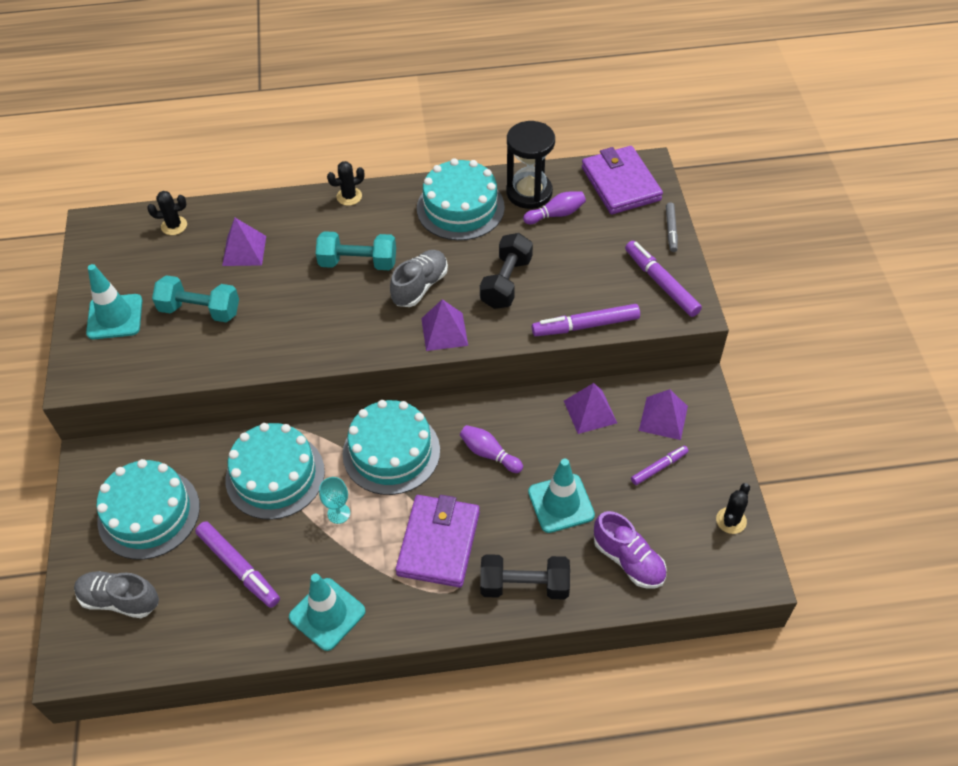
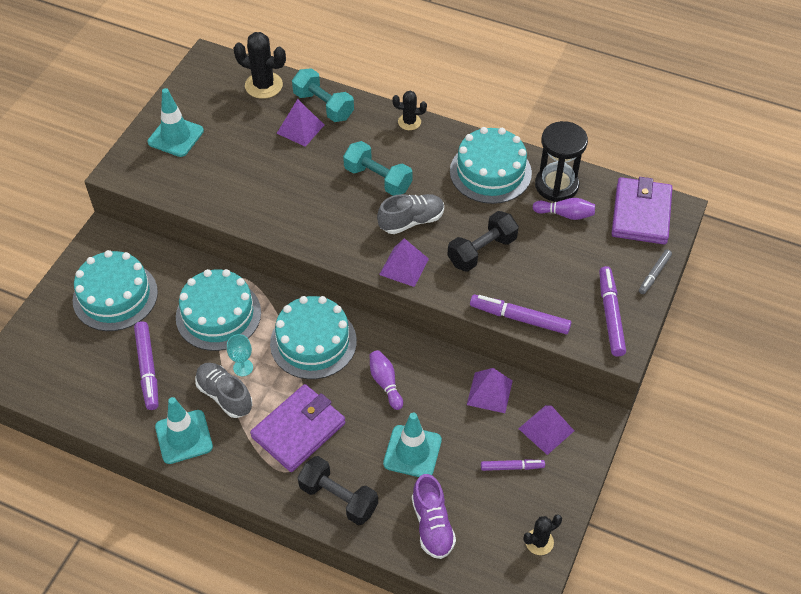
camera: 30 degrees right, 0 degrees up
(120, 600) = (56, 347): grey shoe -> grey shoe (225, 396)
(174, 226) = (263, 85): black cactus -> black cactus, size x1.67
(200, 310) = (237, 160): turquoise dumbbell -> turquoise dumbbell (323, 106)

